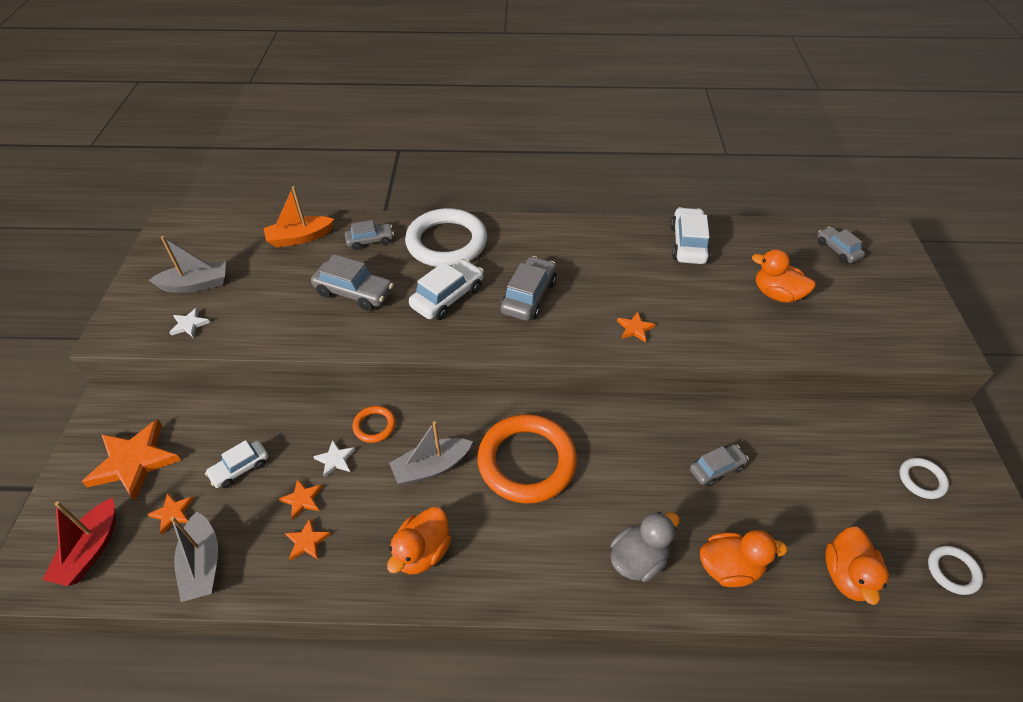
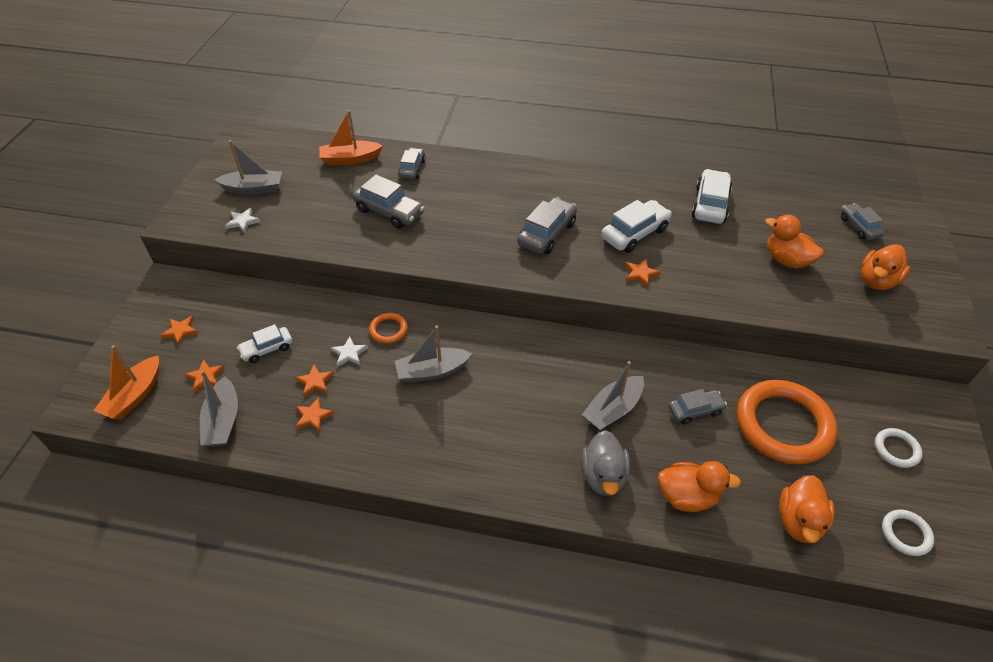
camera: 10 degrees right, 0 degrees up
(91, 550) = (135, 395): red boat -> orange boat
(134, 462) = (180, 331): orange star -> orange star, size x0.47
(370, 241) = (412, 169): grey car -> grey car turned 75 degrees counterclockwise
(422, 552) = (410, 440): orange duck -> orange duck (877, 281)
(446, 242) = (481, 178): white ring -> none
(447, 297) = (472, 225): white car -> white car (634, 233)
(527, 461) = (518, 379): orange ring -> orange ring (783, 425)
(632, 481) = (613, 409): none -> grey boat
(638, 559) = (603, 476): grey duck -> grey duck turned 120 degrees clockwise

